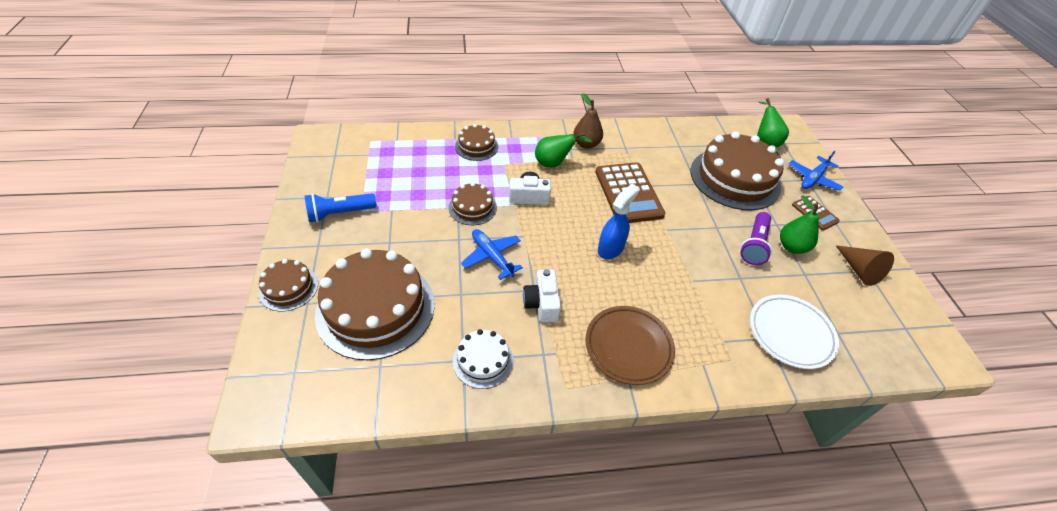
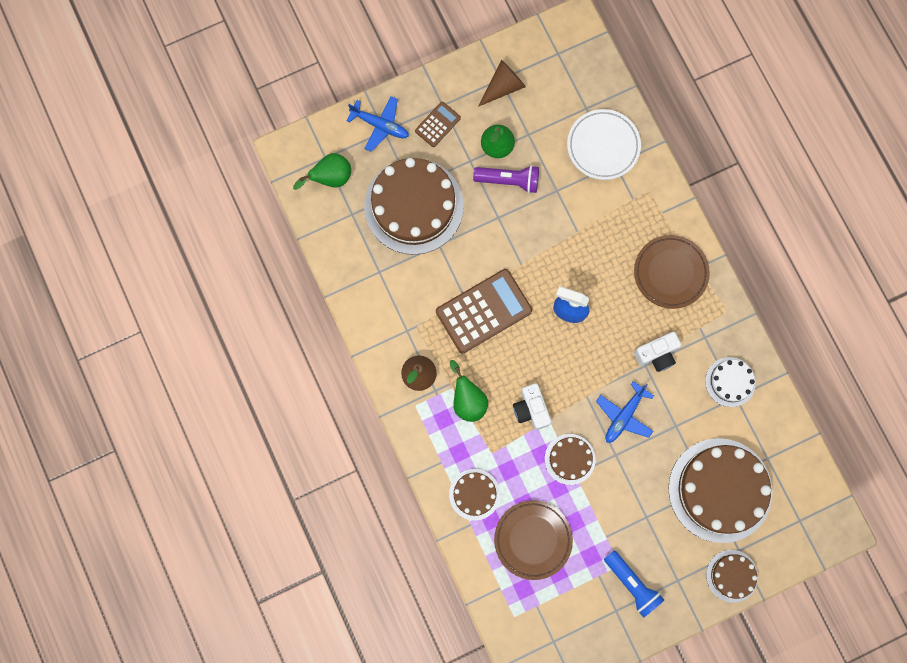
camera: 105 degrees left, 30 degrees up
(420, 167) = (533, 539): none -> brown plate

